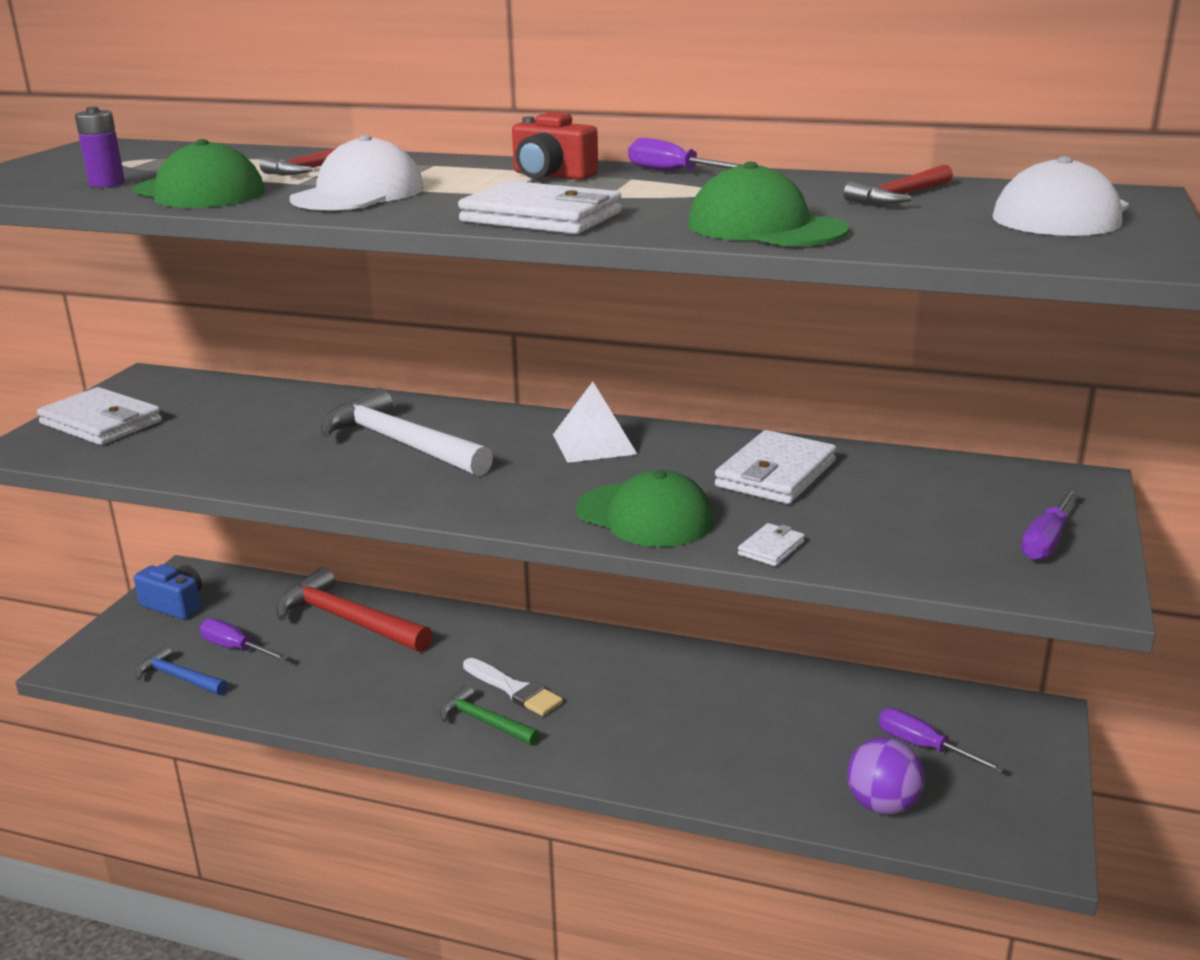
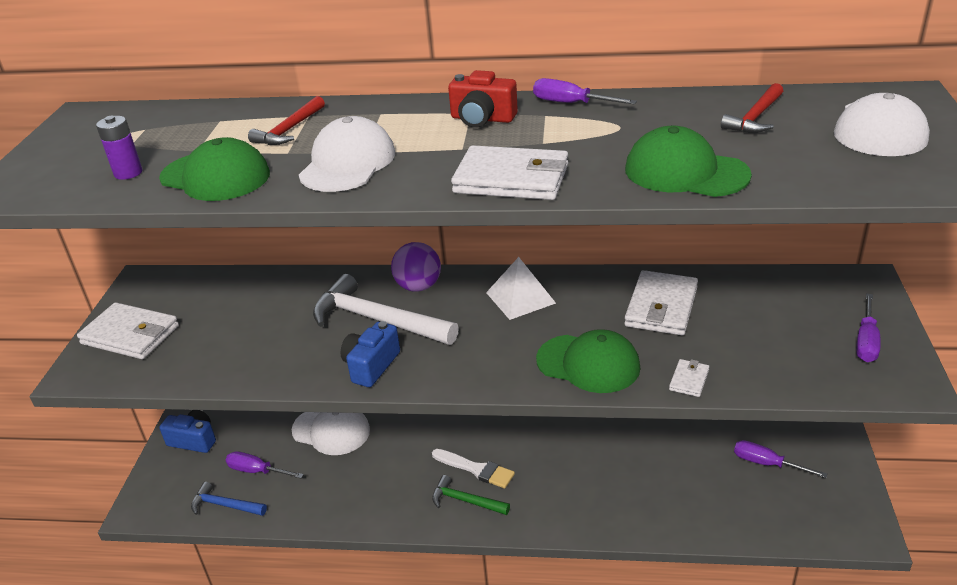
camera: 10 degrees left, 10 degrees up
(348, 620) = (331, 430): red hammer -> white cap
(366, 484) = (371, 366): none -> blue camera
(882, 805) = (756, 516): purple ball -> purple ball (418, 286)

